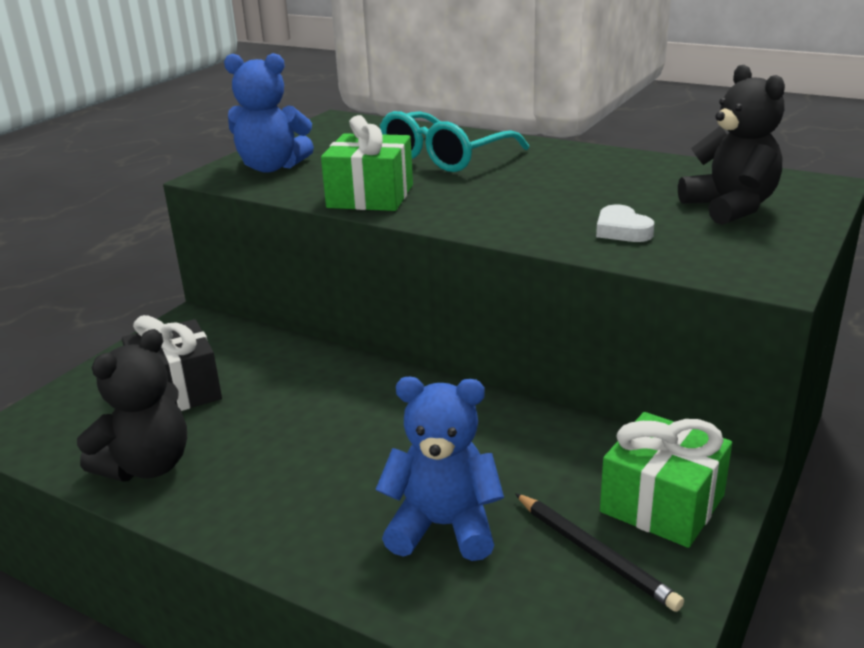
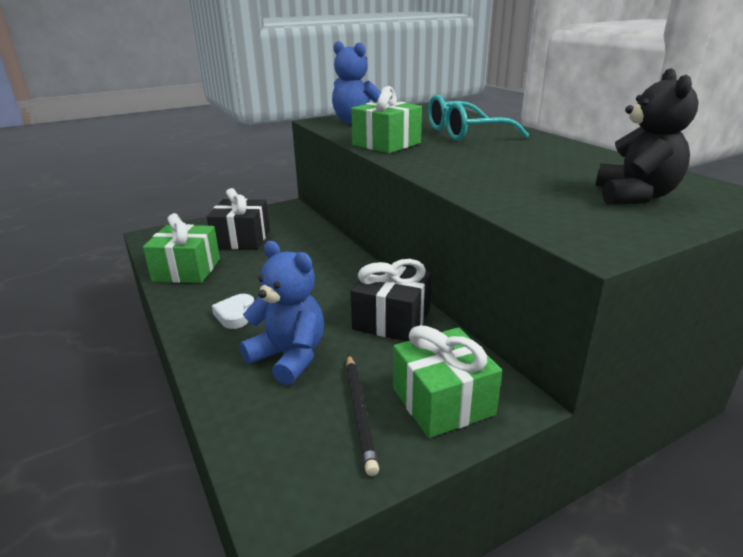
camera: 30 degrees right, 0 degrees up
(147, 466) = (187, 270): black teddy bear -> green gift
(511, 433) = (391, 319): none -> black gift
(622, 230) = (522, 192): white heart -> white heart (235, 315)

